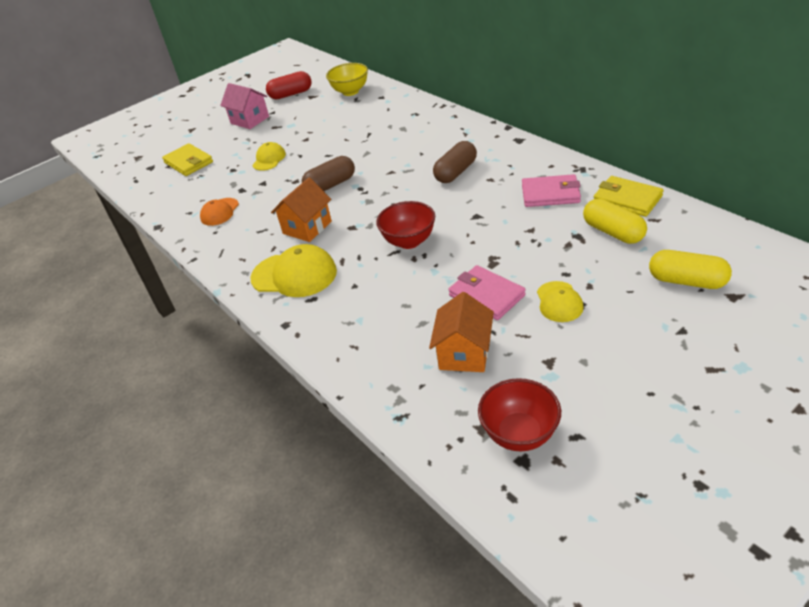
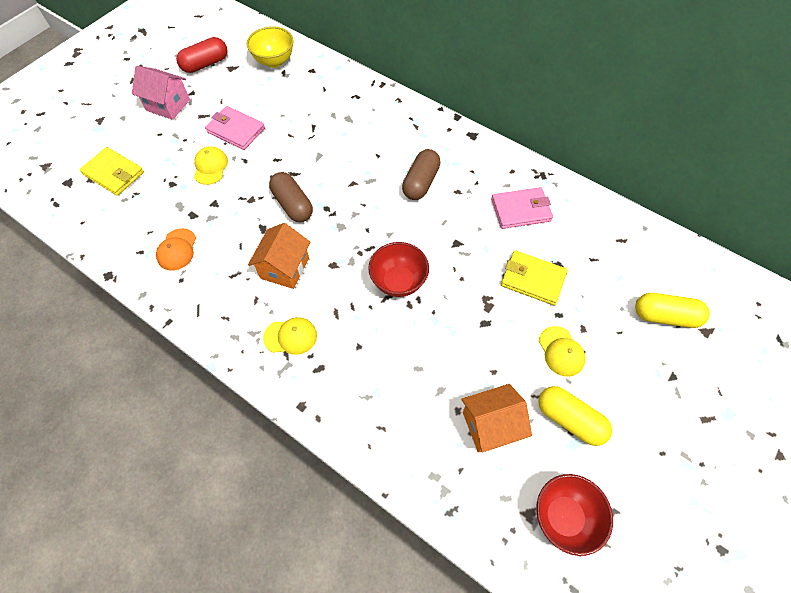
camera: 20 degrees left, 20 degrees up
(294, 275) = (290, 336): yellow cap -> yellow cap, size x0.59
(331, 185) = (293, 204): brown capsule -> brown capsule turned 75 degrees counterclockwise
(464, 353) = (490, 425): orange house -> orange house turned 75 degrees clockwise
(486, 295) = (493, 349): pink wallet -> pink wallet (236, 130)
(613, 232) = (589, 258): yellow capsule -> yellow capsule (569, 419)
(627, 199) = (592, 215): yellow wallet -> yellow wallet (532, 279)

